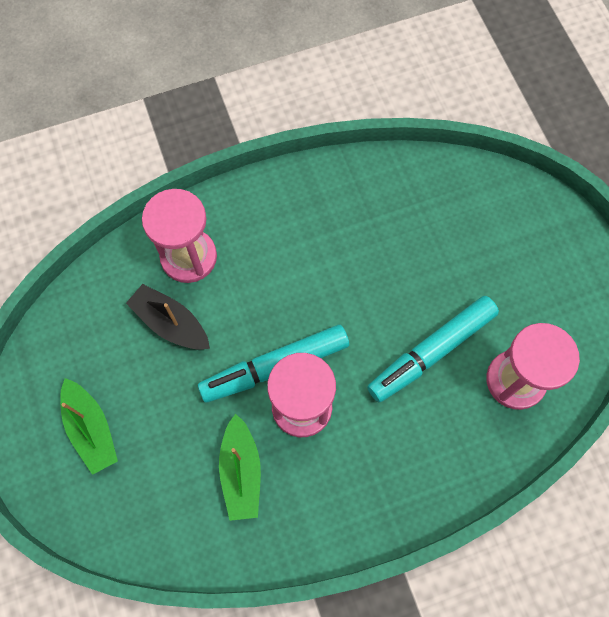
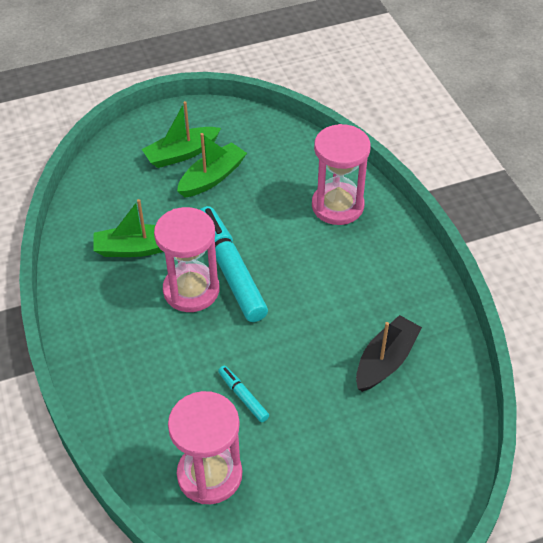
camera: 90 degrees right, 20 degrees down
(135, 391) = (212, 177): none -> green boat
(171, 323) = (273, 197): black boat -> black boat (385, 361)
(431, 352) = (243, 396): turquoise marker -> turquoise marker, size x0.46

